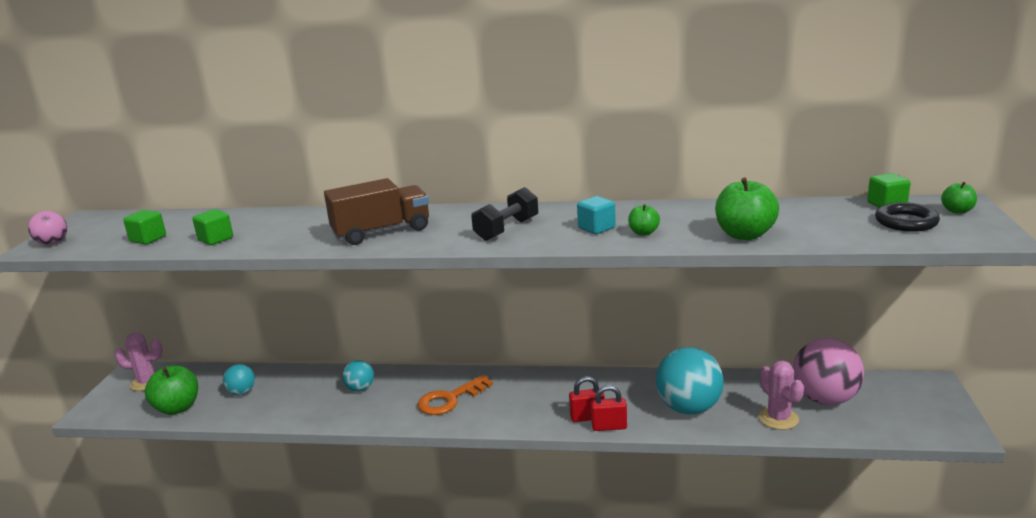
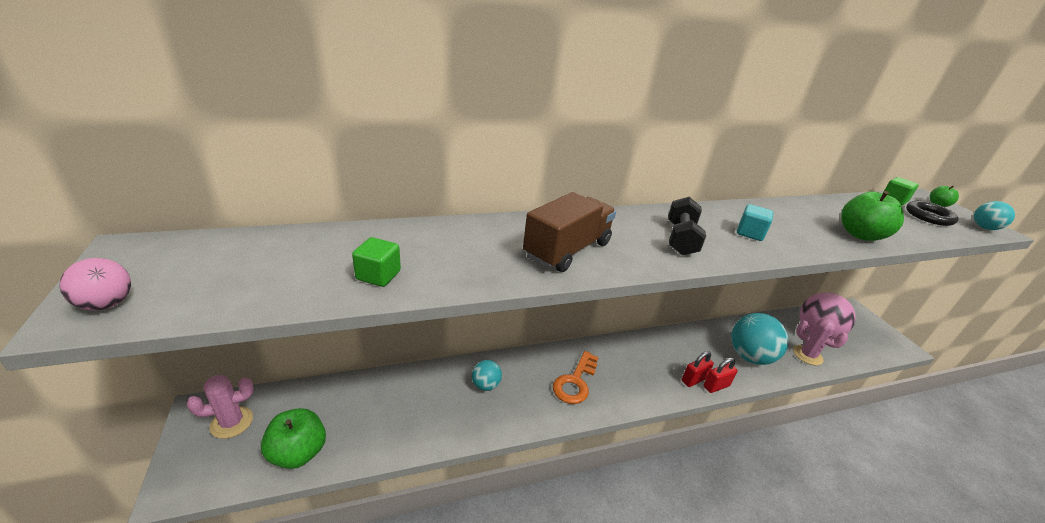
camera: 30 degrees left, 10 degrees up
(148, 239) = (274, 282): green cube -> none
(242, 392) = (363, 414): turquoise ball -> turquoise ball (984, 228)
(643, 233) = (791, 237): green apple -> none

